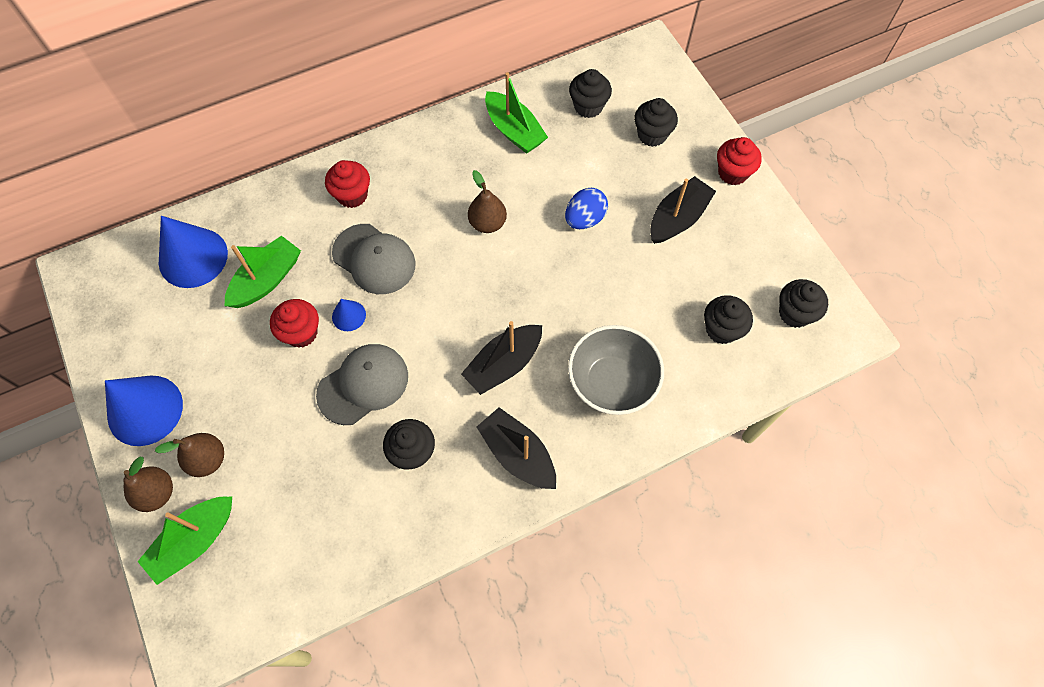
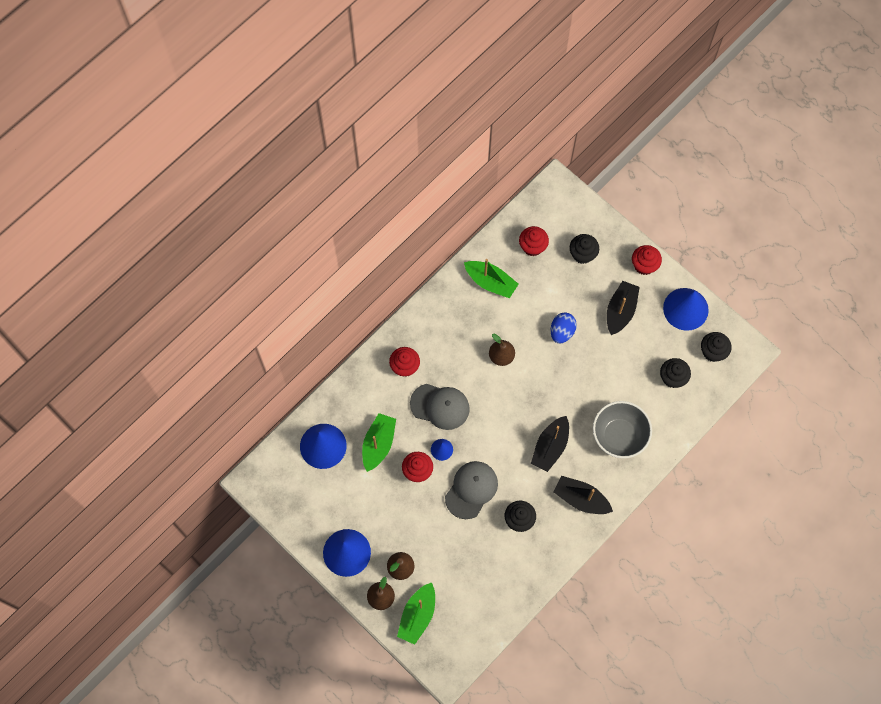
camera: 20 degrees left, 5 degrees up
(588, 106) = (532, 247): black cupcake -> red cupcake
(773, 244) = (685, 309): none -> blue cone

